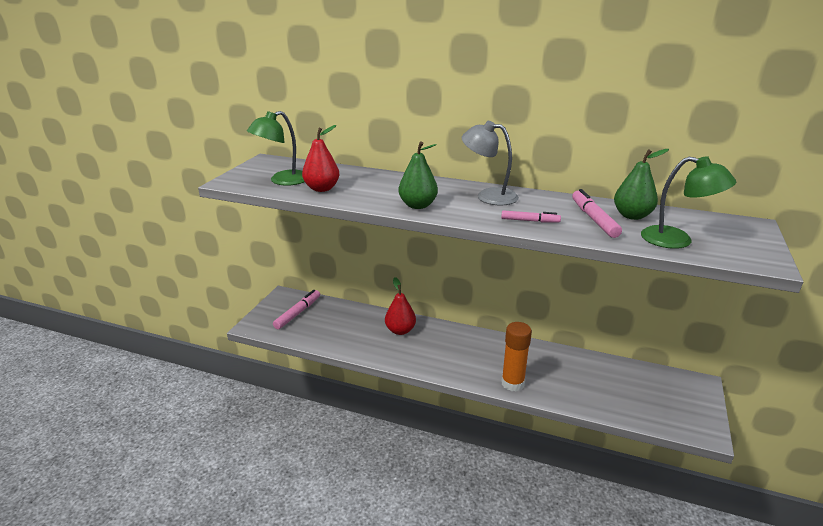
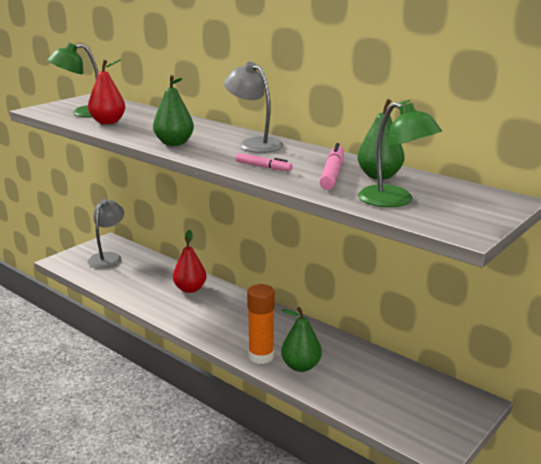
camera: 20 degrees right, 5 degrees down
(298, 313) = (108, 257): pink marker -> grey lamp
(551, 385) = (301, 366): none -> green pear

